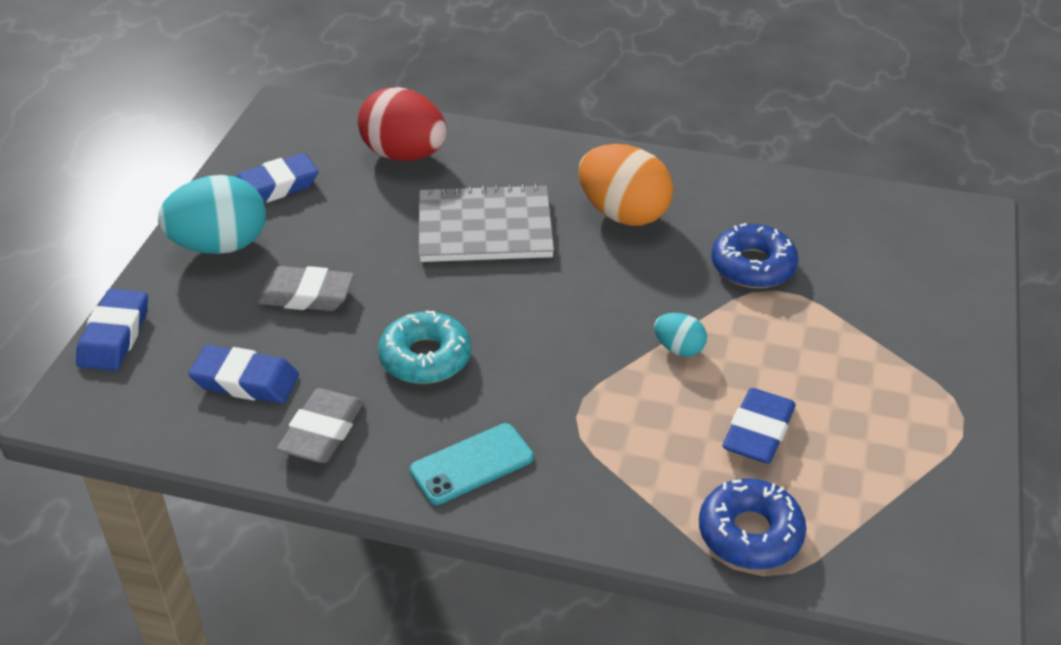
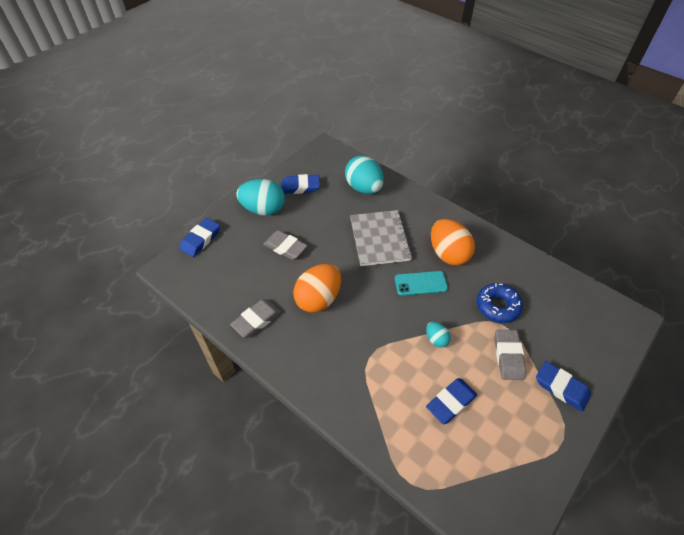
camera: 25 degrees right, 10 degrees up
(245, 381) = (239, 282): blue eraser -> blue eraser (561, 387)
(404, 155) = (364, 188): red egg -> turquoise egg
(425, 357) = (318, 299): turquoise donut -> orange egg
(472, 464) = (310, 364): turquoise phone -> turquoise phone (420, 283)
(485, 227) = (380, 239): grey notebook -> grey notebook turned 60 degrees clockwise
(750, 533) = (417, 458): blue donut -> none
(812, 332) = (508, 356): none -> grey eraser

